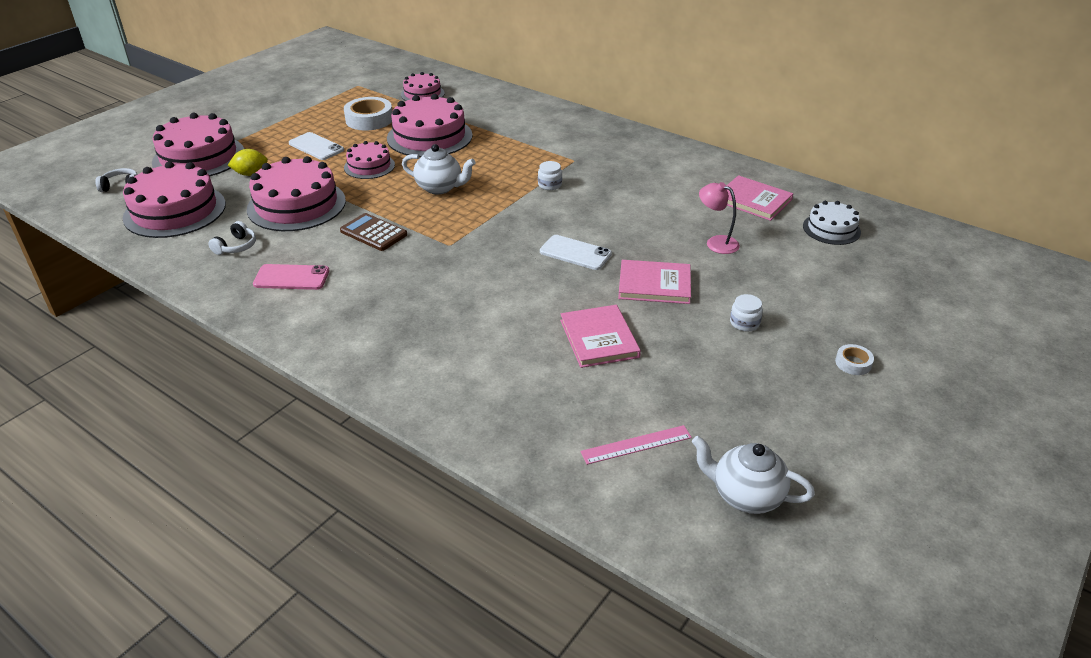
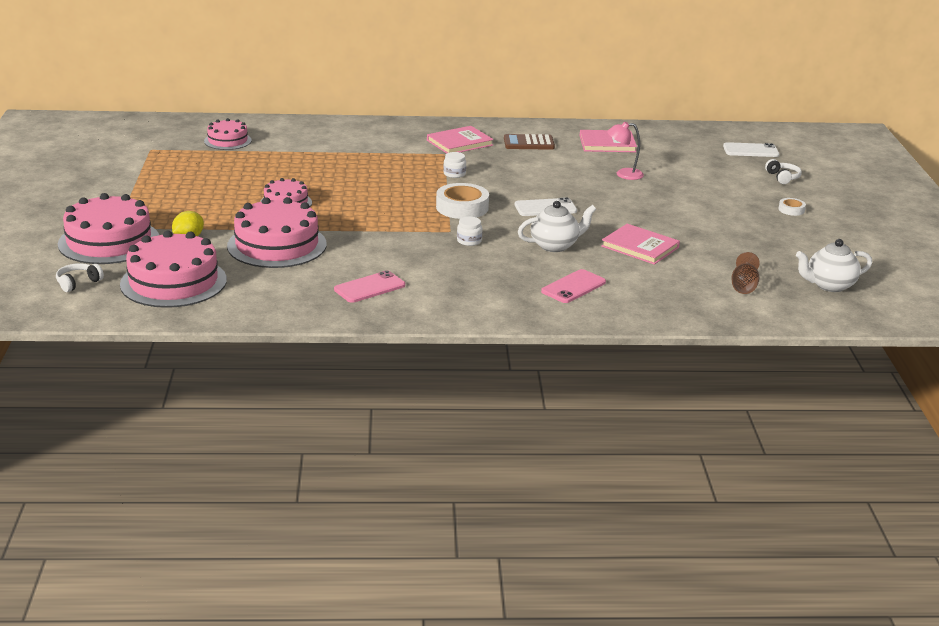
camera: 40 degrees left, 10 degrees down
(236, 246) = (282, 285): white headphones -> white headphones (782, 177)
(316, 147) = (208, 203): white phone -> white phone (750, 150)
(369, 119) = (217, 171): white tape -> white tape (462, 207)
(373, 233) = (378, 242): brown calculator -> brown calculator (529, 143)
(429, 137) = (297, 169): pink cake -> none
(440, 188) = (374, 200): white teapot -> white teapot (555, 246)
(458, 358) = (573, 287): none -> pink phone
(636, 444) = (744, 286): pink ruler -> brown goblet
(654, 285) = (625, 209): pink book -> pink book (459, 143)
(744, 323) = (707, 210): white jar -> white jar (469, 241)
(831, 229) = (678, 146): white cake -> none

